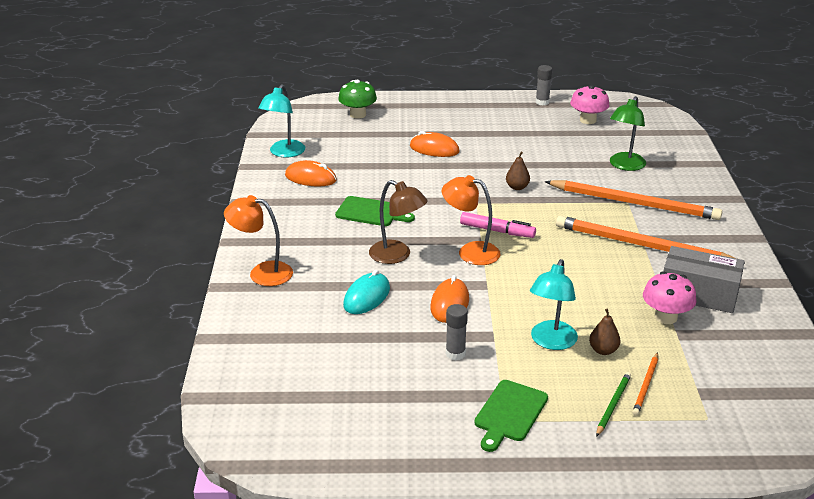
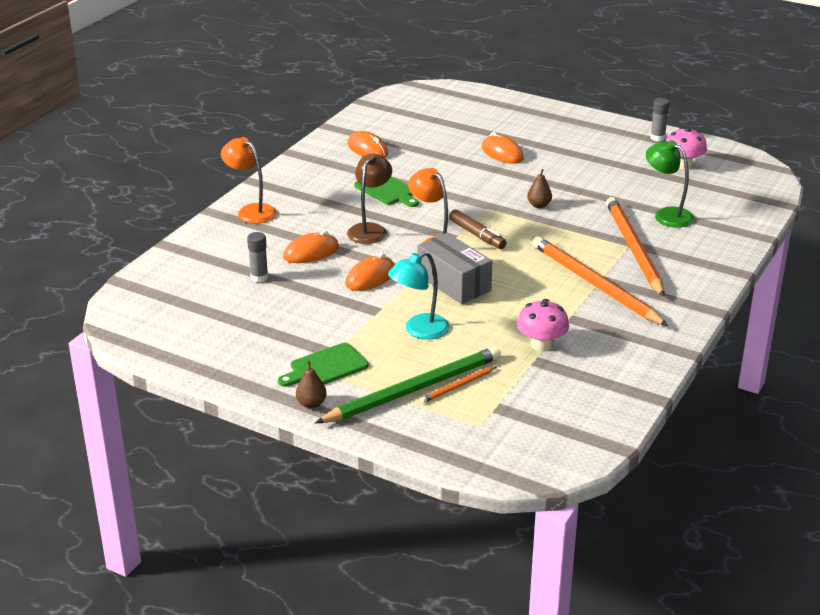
camera: 30 degrees right, 0 degrees up
(284, 153) = (368, 123): turquoise lamp -> none
(358, 114) = (467, 106): green mushroom -> none
(366, 297) = (311, 252): turquoise mouse -> orange mouse
(397, 255) = (370, 229): brown lamp -> brown lamp turned 135 degrees counterclockwise
(455, 354) = (333, 314): grey glue stick -> grey glue stick (259, 277)
(497, 231) = (477, 235): pink marker -> brown marker
(603, 350) = (455, 350): brown pear -> brown pear (311, 404)
(613, 405) = (414, 389): green pencil -> green pencil, size x2.25
(624, 166) = (667, 215): green lamp -> green lamp turned 75 degrees clockwise
(634, 203) = (633, 249): orange pencil -> orange pencil turned 150 degrees counterclockwise
(698, 294) = (595, 337): grey box -> grey box (454, 283)

